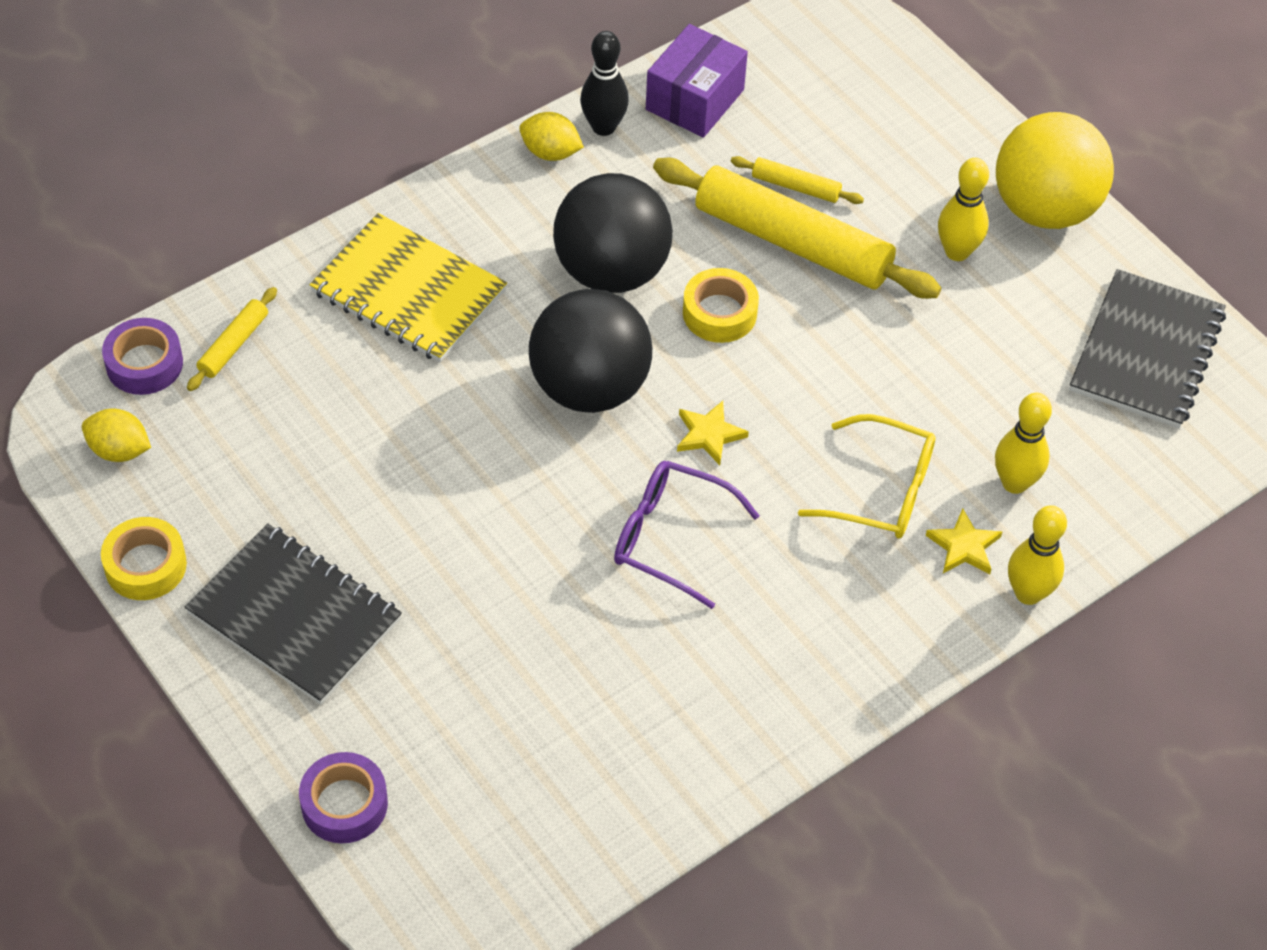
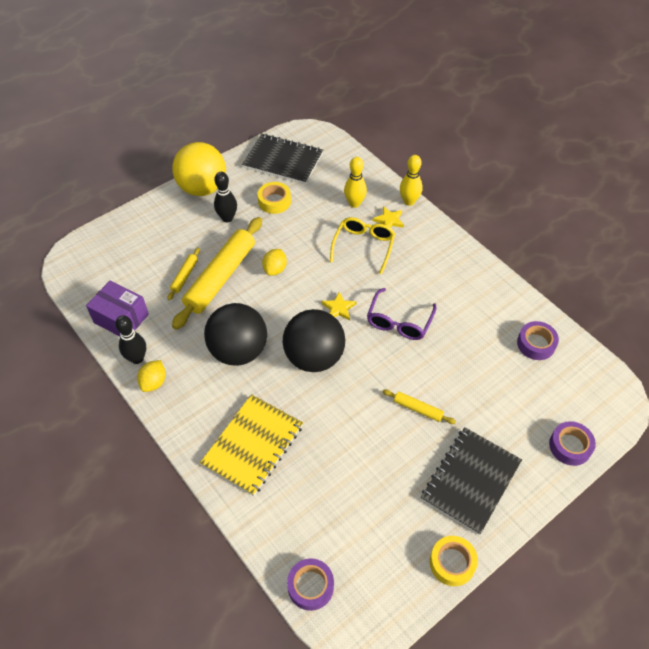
camera: 90 degrees left, 0 degrees up
(119, 450) = (375, 591): yellow lemon -> yellow lemon (275, 269)
(233, 345) = (294, 535): yellow rolling pin -> yellow rolling pin (418, 409)
(599, 790) = (536, 344): none -> purple tape
(719, 313) = (265, 305): yellow tape -> yellow tape (274, 201)
(957, 252) = (227, 218): yellow bowling pin -> black bowling pin

